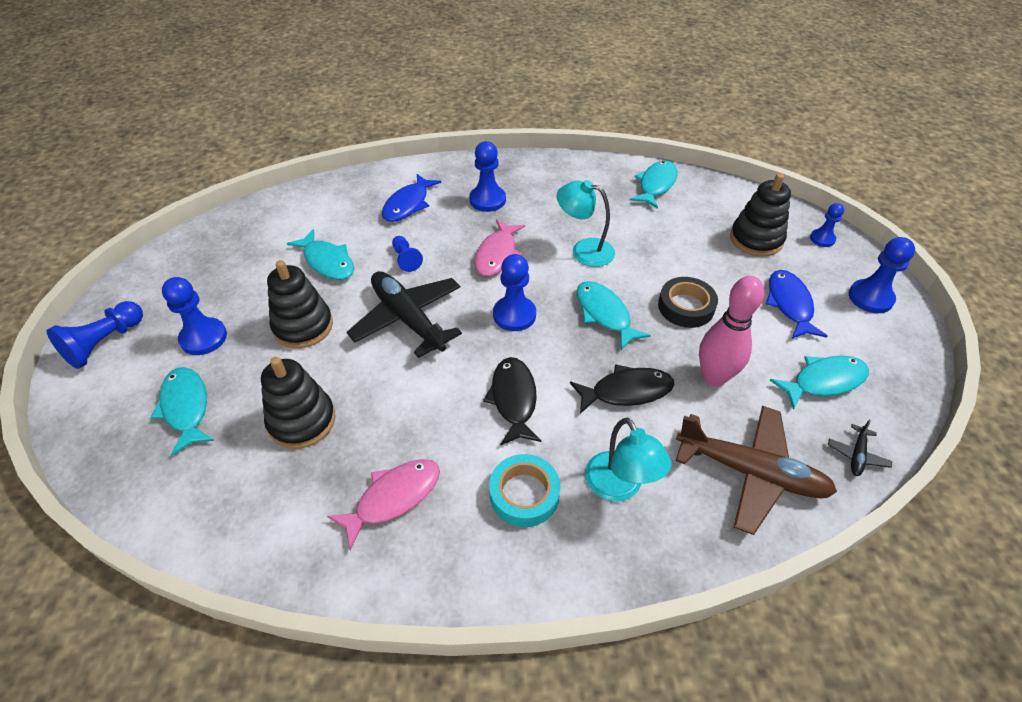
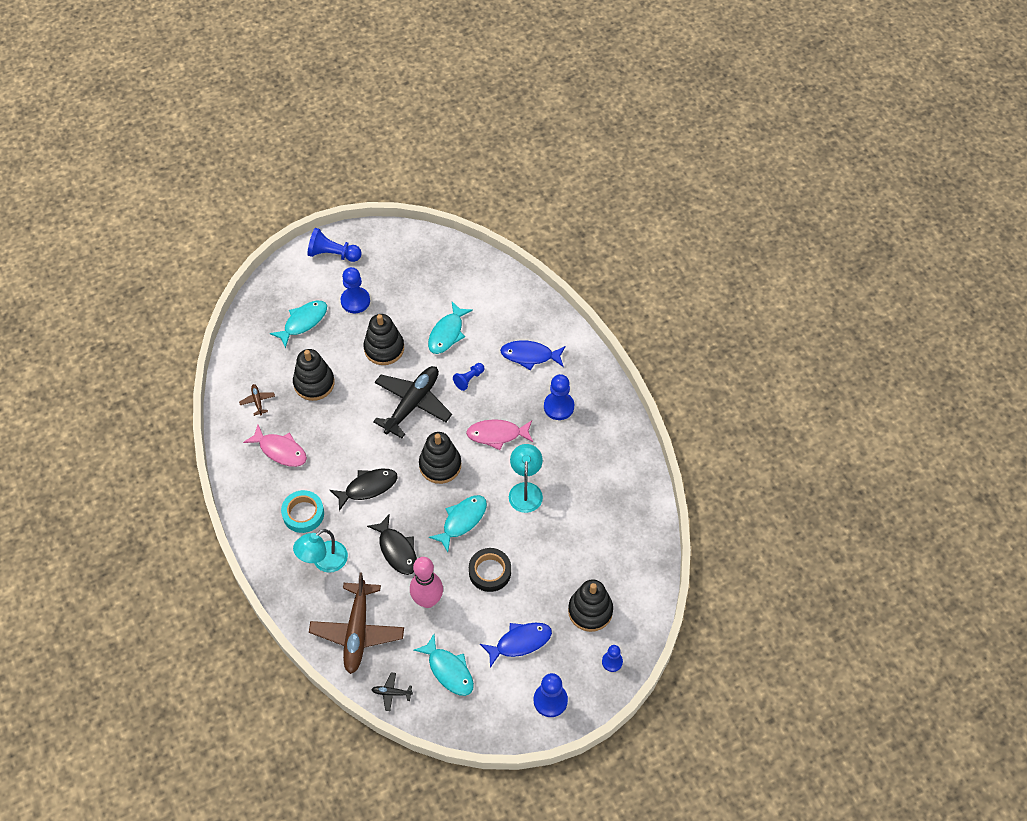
camera: 70 degrees right, 10 degrees up
(281, 508) = (257, 401): none -> brown plane
(514, 315) = (440, 465): blue pawn -> black stacking toy
(656, 185) = (633, 523): turquoise fish -> none

